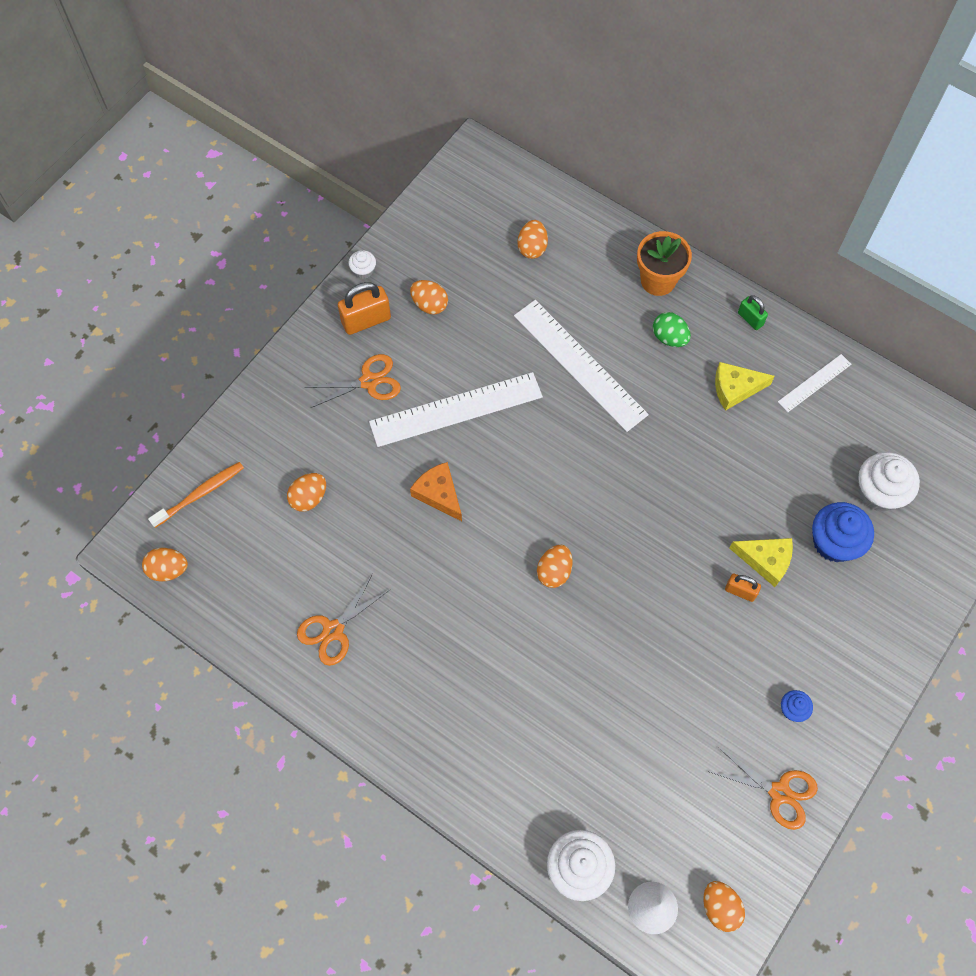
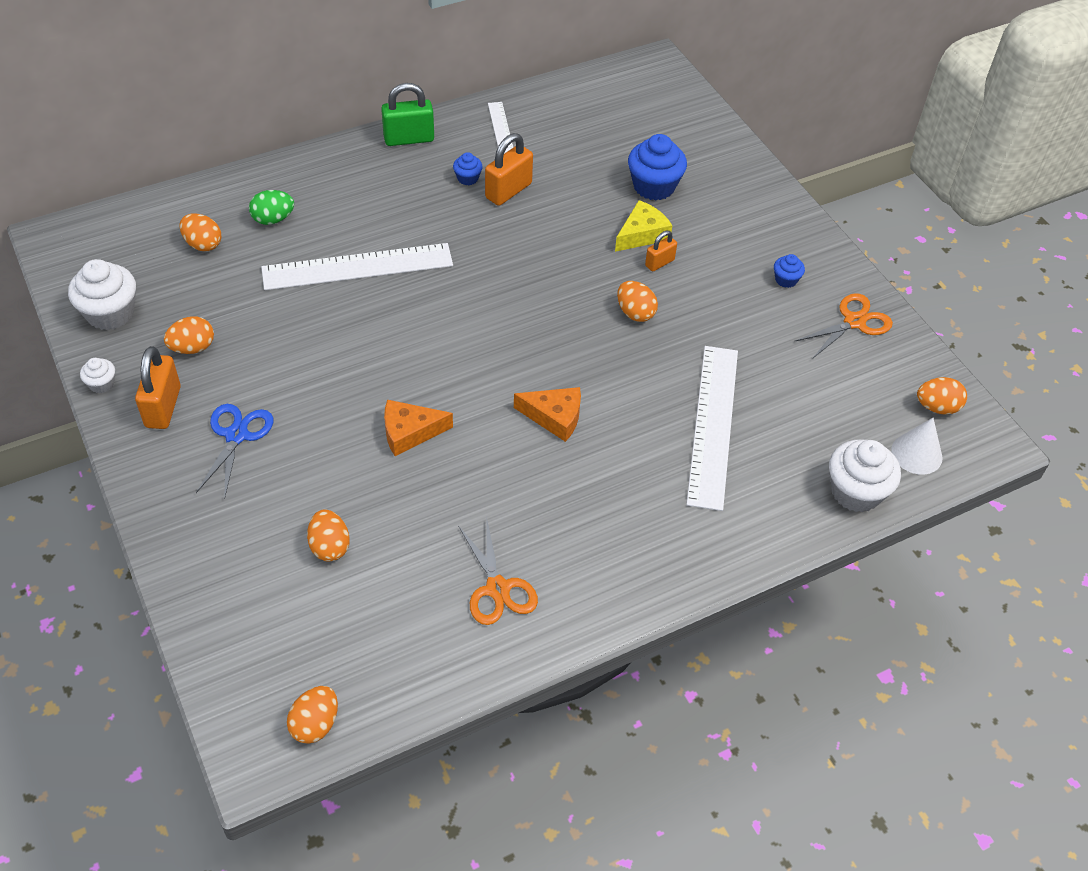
camera: 65 degrees left, 15 degrees down
(200, 494) = (244, 651): orange toothbrush -> none
(369, 382) = (237, 435): orange scissors -> blue scissors
(456, 410) = (328, 378): white ruler -> white ruler (713, 425)
(515, 590) = (554, 417): none -> orange cheese
(554, 571) = (555, 380): orange egg -> orange egg (635, 313)
(658, 280) = (319, 177): orange flower pot -> none
(669, 338) = (382, 196): green egg -> green egg (273, 219)
(735, 388) = (467, 178): yellow cheese -> blue cupcake
(743, 427) = (508, 191): none -> orange padlock
(750, 319) = (409, 139): green padlock -> green padlock, size x1.71
(879, 492) = (628, 141): white cupcake -> white cupcake (110, 313)

